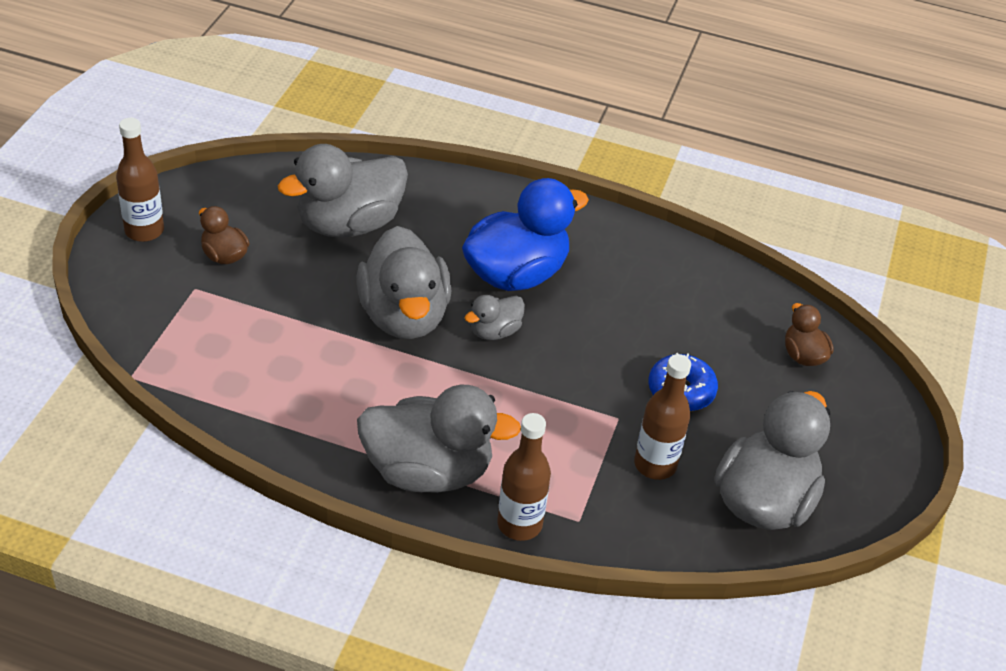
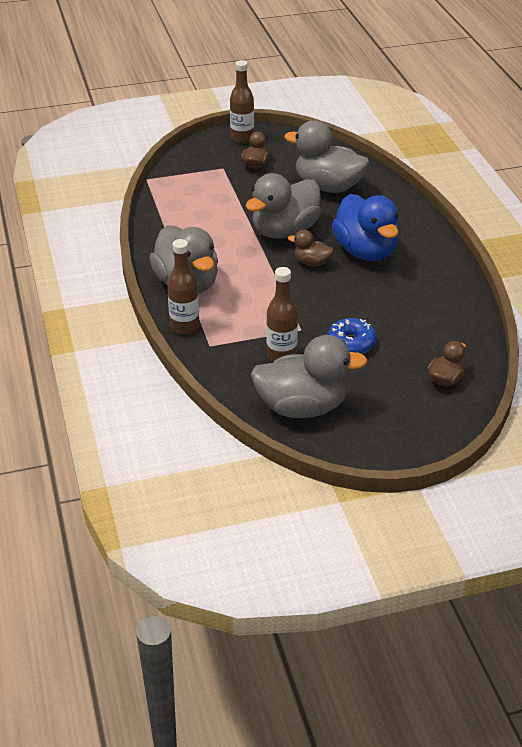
camera: 60 degrees right, 5 degrees down
(494, 331) = (311, 263): grey duck -> brown duck
(516, 274) = (365, 251): blue duck -> blue duck turned 45 degrees clockwise

